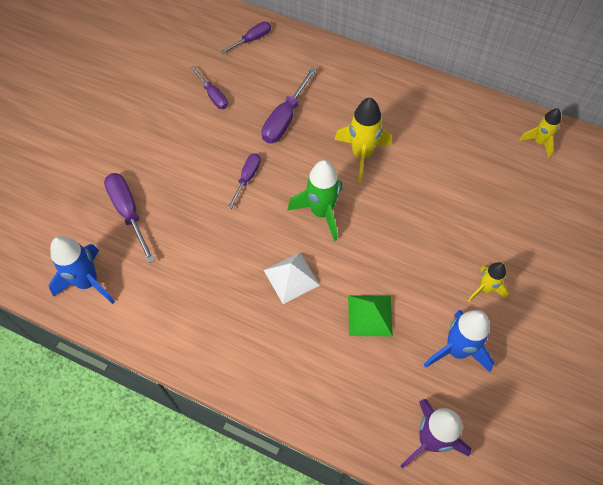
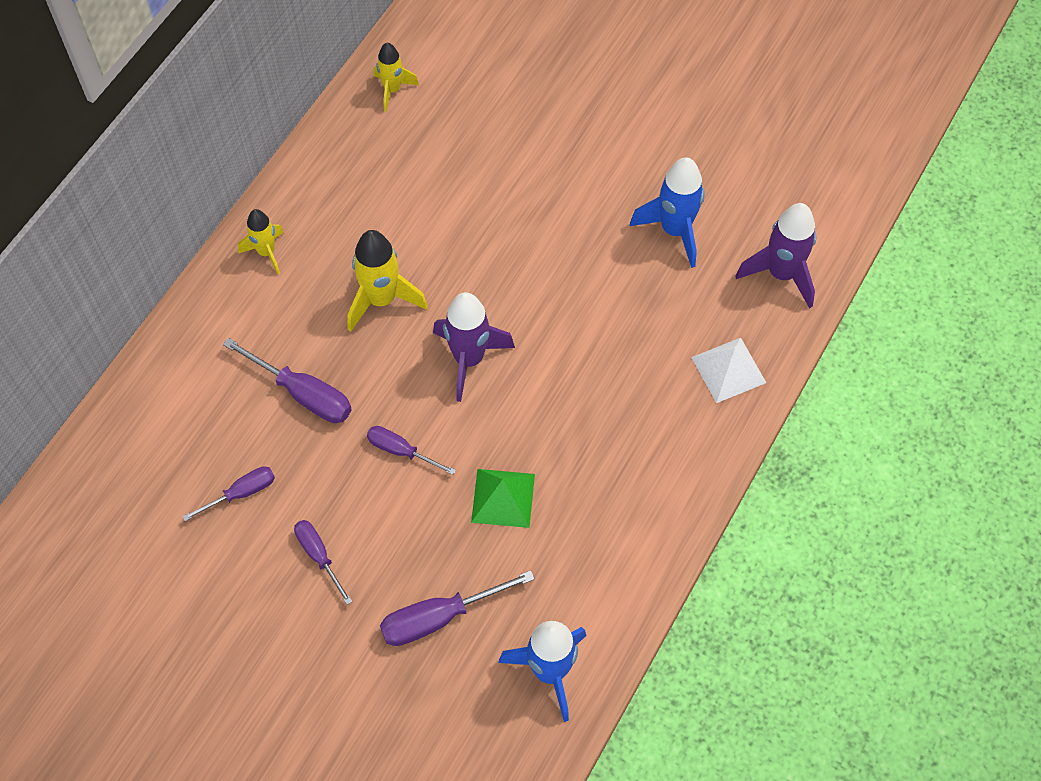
camera: 85 degrees left, 0 degrees up
(252, 39) = (138, 431): purple screwdriver -> purple screwdriver (318, 556)
(291, 277) = (564, 404): white pyramid -> white pyramid (728, 370)
(321, 212) = (469, 359): green rocket -> purple rocket
(370, 315) = (624, 317): green pyramid -> green pyramid (503, 498)
(485, 289) = (598, 187): yellow rocket -> yellow rocket (266, 252)

